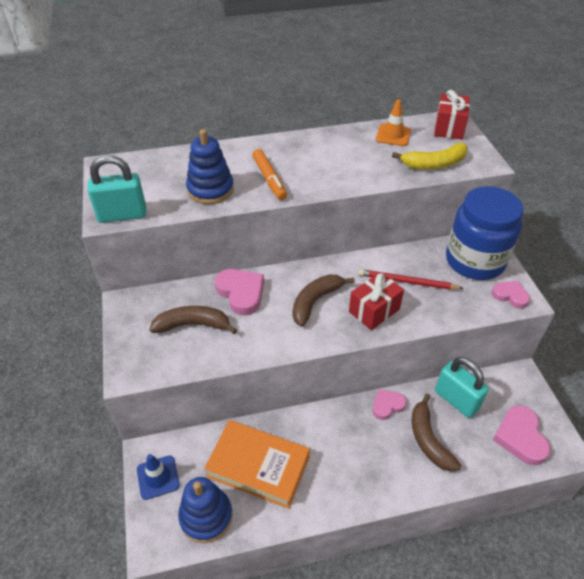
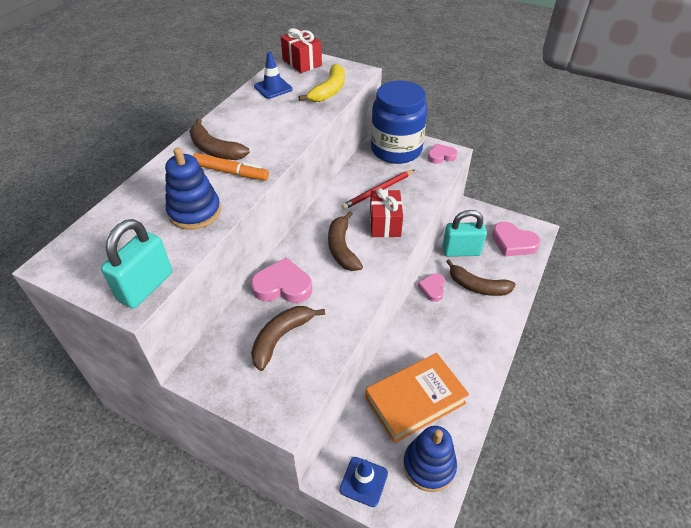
camera: 50 degrees left, 0 degrees up
(283, 156) = (215, 150): none -> brown banana
(393, 135) = (273, 88): orange traffic cone -> blue traffic cone

